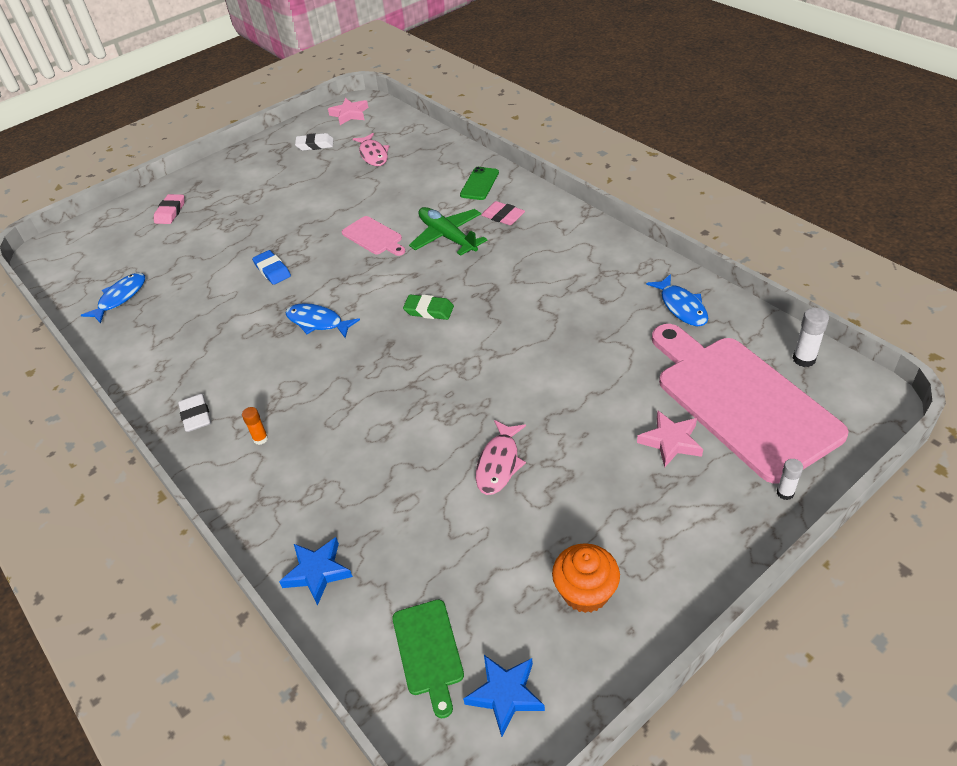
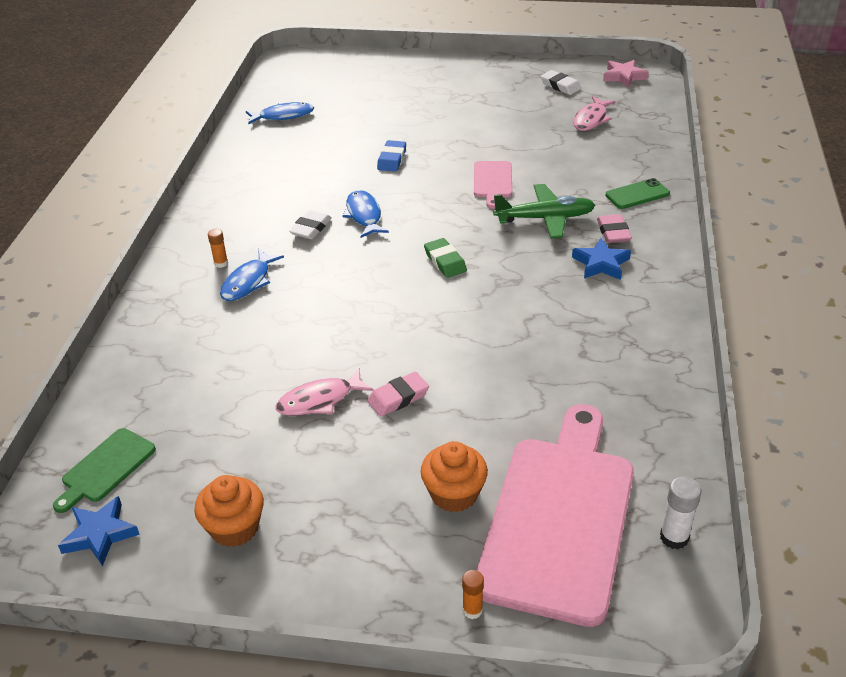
camera: 45 degrees right, 5 degrees down
(170, 212) = (393, 77): pink eraser -> pink eraser (398, 398)
(196, 416) = (212, 221): white eraser -> white eraser (311, 228)
(317, 572) = (128, 368): blue star -> blue star (601, 264)
(447, 237) = (544, 218): green plane -> green plane turned 75 degrees clockwise
(670, 441) = (454, 494): pink star -> orange cupcake
(681, 307) = (640, 409): blue fish -> blue fish (248, 282)
(785, 493) = (472, 610): white glue stick -> orange glue stick

